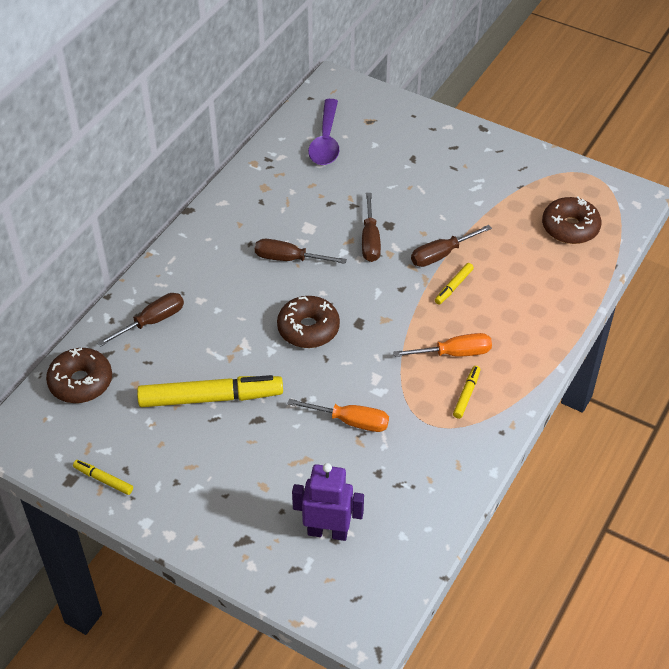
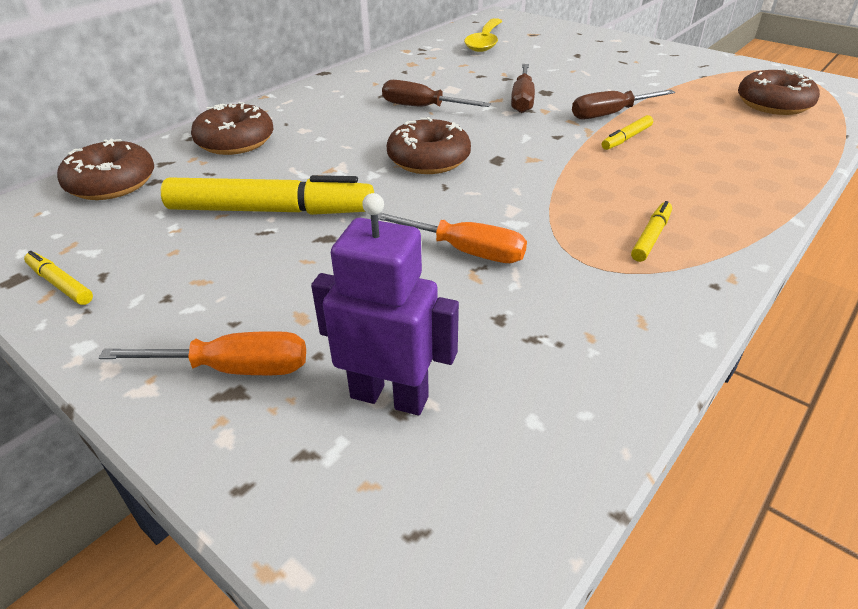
camera: 10 degrees right, 10 degrees down
(152, 322) = (235, 142): brown screwdriver -> brown donut
(326, 141) = (485, 42): purple spoon -> yellow spoon
(453, 353) = (629, 194): orange screwdriver -> orange screwdriver (233, 369)

